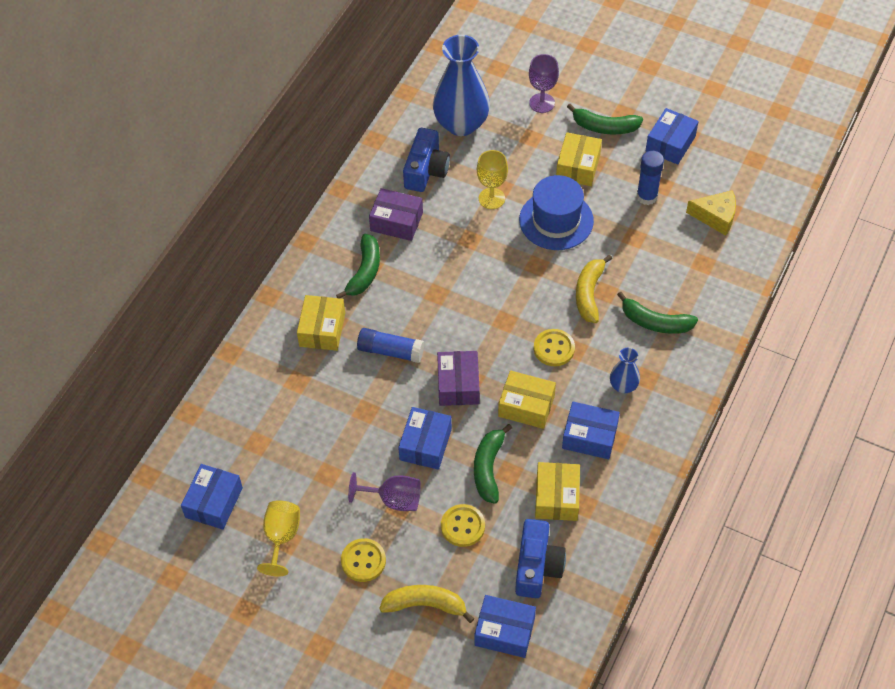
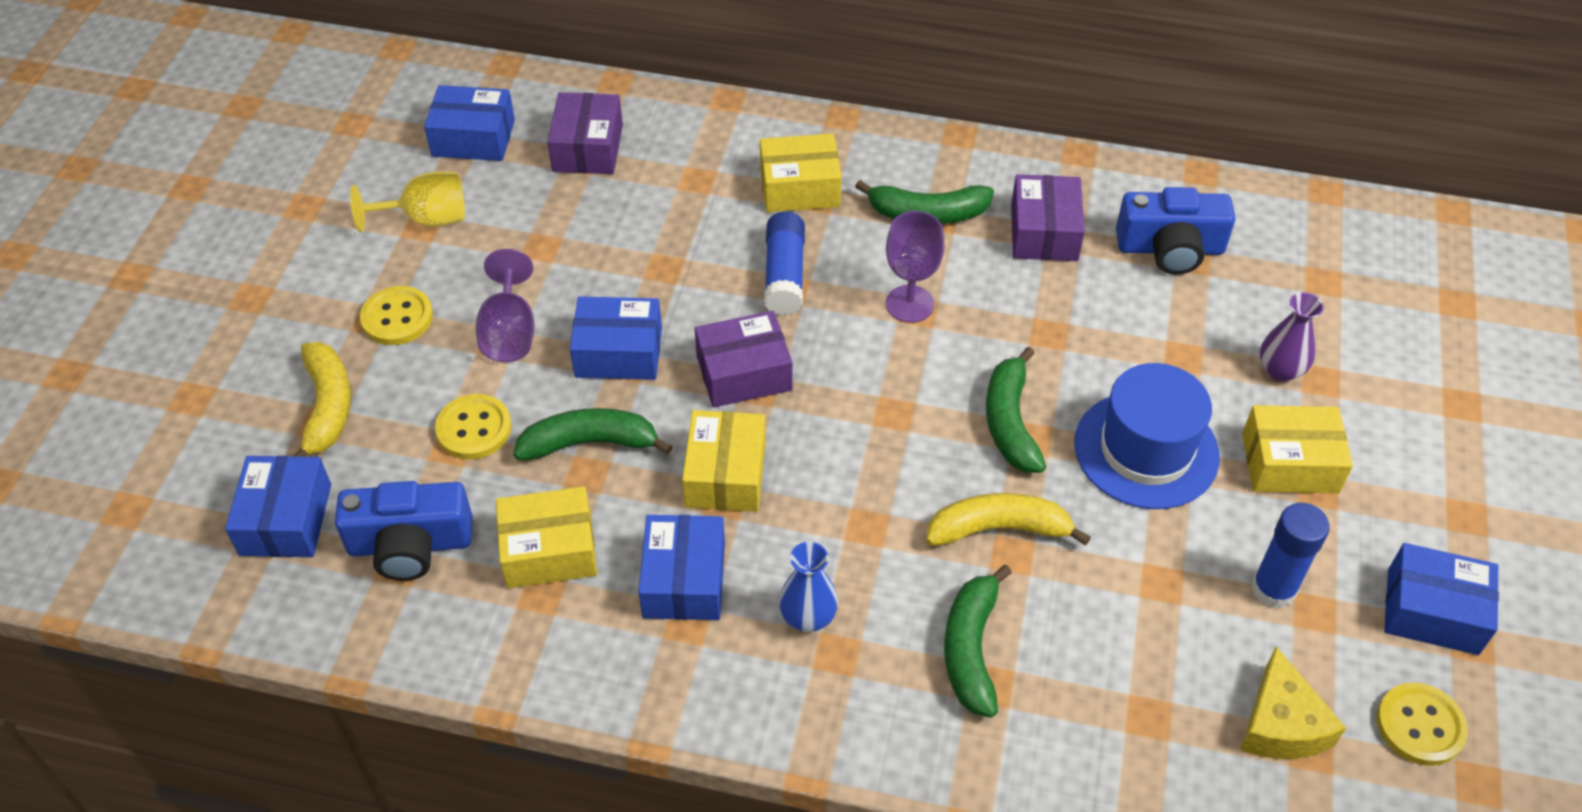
camera: 75 degrees right, 5 degrees down
(247, 437) = (588, 148): none -> purple box
(461, 124) = (1297, 275): blue vase -> none
(491, 198) = (1152, 347): yellow goblet -> none
(521, 151) = (1280, 370): none -> purple vase
(542, 103) = (1413, 381): purple goblet -> purple goblet (909, 304)
(554, 348) = (858, 494): yellow button -> yellow button (1420, 726)
(604, 127) = (1411, 490): green banana -> green banana (1010, 422)

